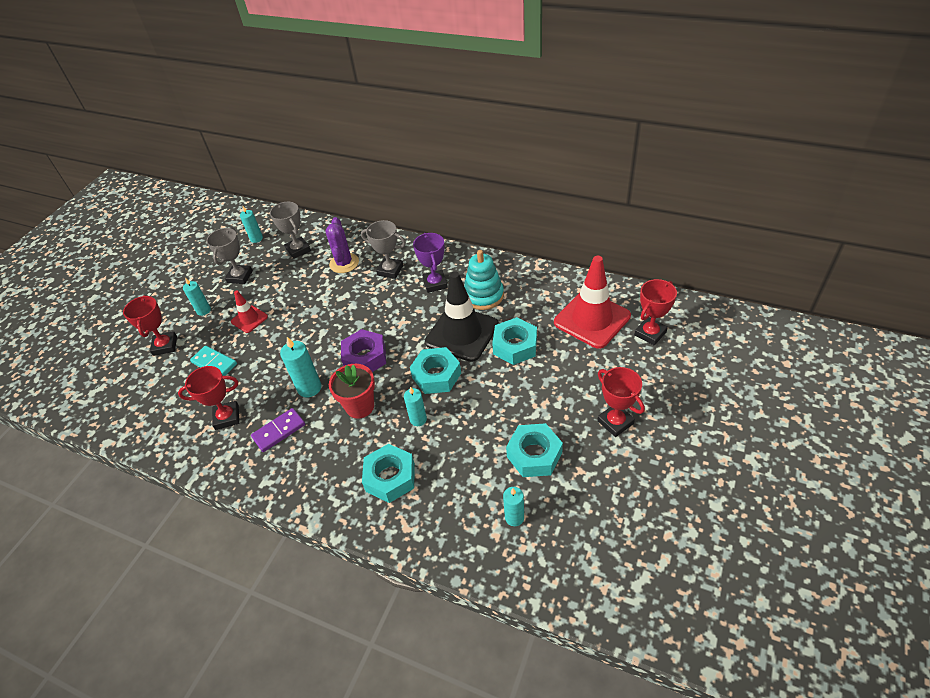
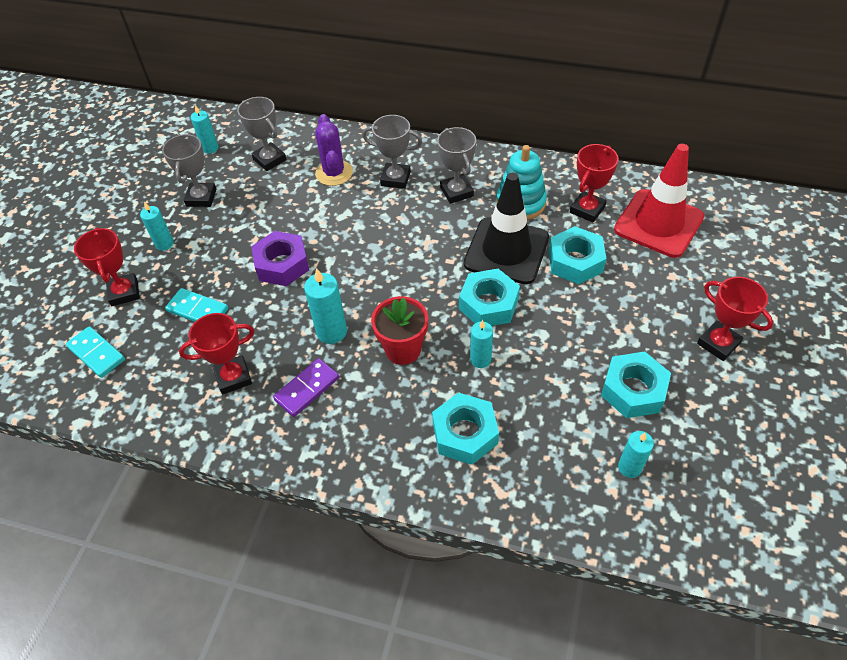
camera: 10 degrees left, 5 degrees up
(133, 391) = (96, 353): none -> turquoise domino
(249, 319) = (229, 251): red traffic cone -> none
(365, 357) = (393, 288): purple nut -> purple nut (282, 264)
(435, 283) = (456, 192): purple trophy -> grey trophy
(650, 333) = (731, 236): red trophy -> red trophy (587, 209)

